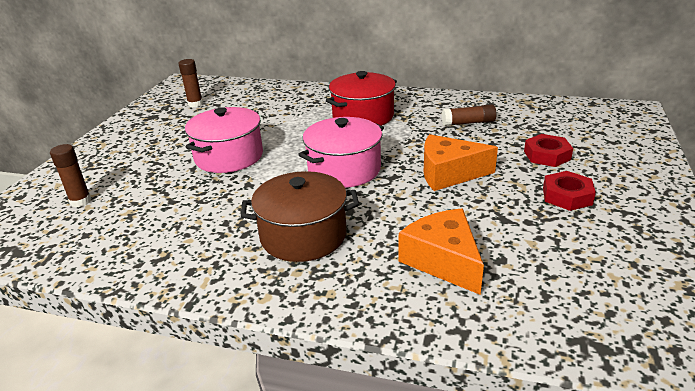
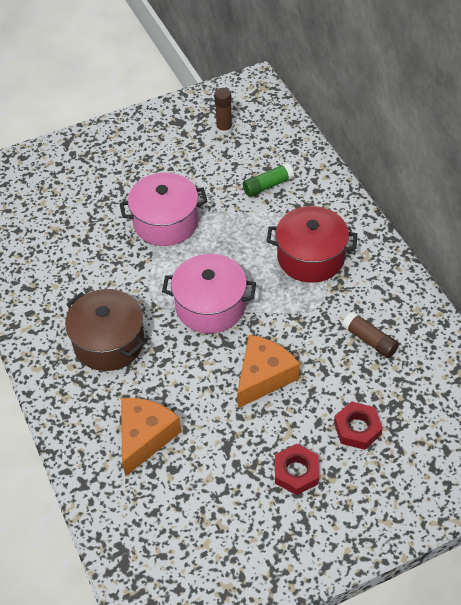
camera: 50 degrees right, 20 degrees up
(81, 201) = (44, 193): brown glue stick -> none
(274, 108) = (267, 185): none -> green glue stick
(449, 173) = (264, 376): orange cheese -> orange cheese turned 75 degrees clockwise

